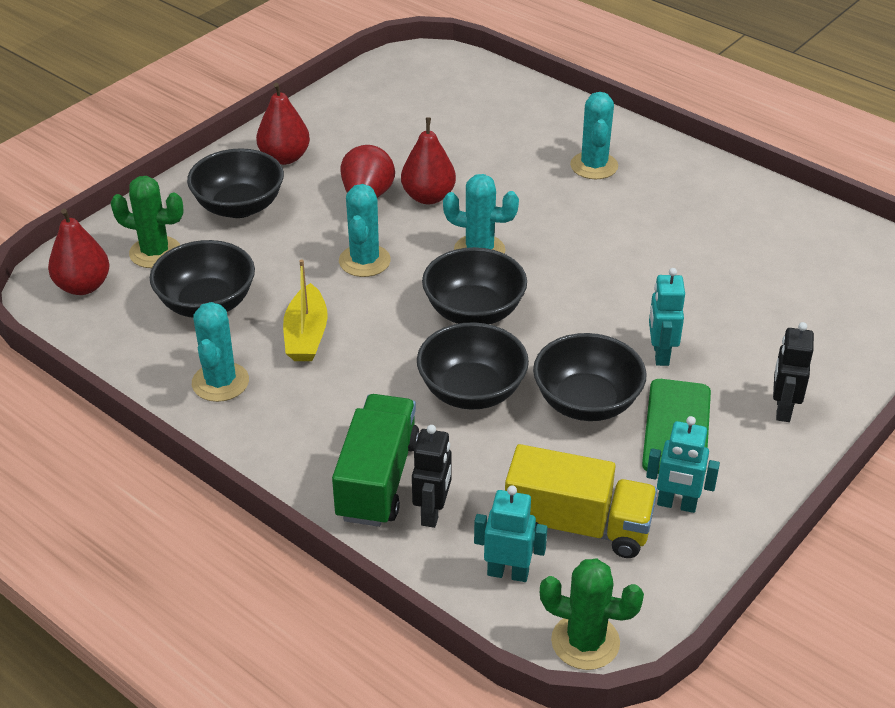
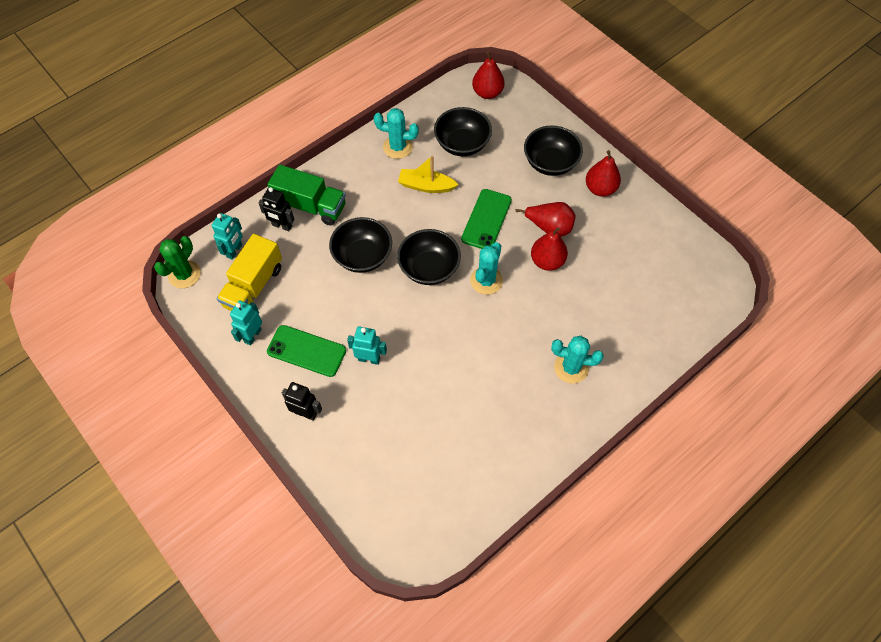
camera: 100 degrees right, 20 degrees up
(155, 252) = (512, 123): green cactus -> none
(364, 261) = (486, 220): turquoise cactus -> green phone
(586, 402) = (339, 310): black bowl -> none

